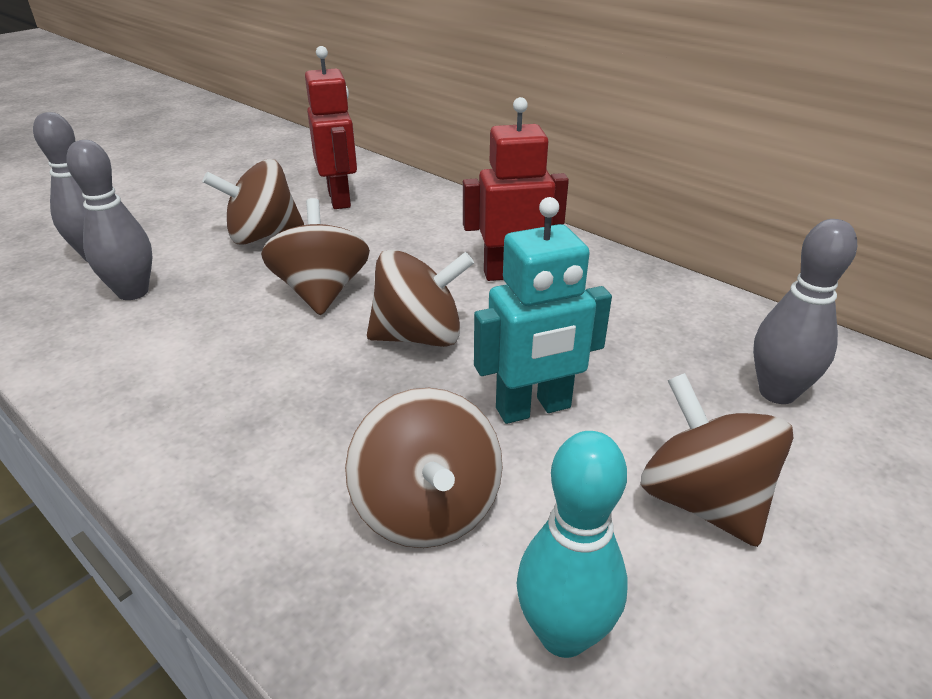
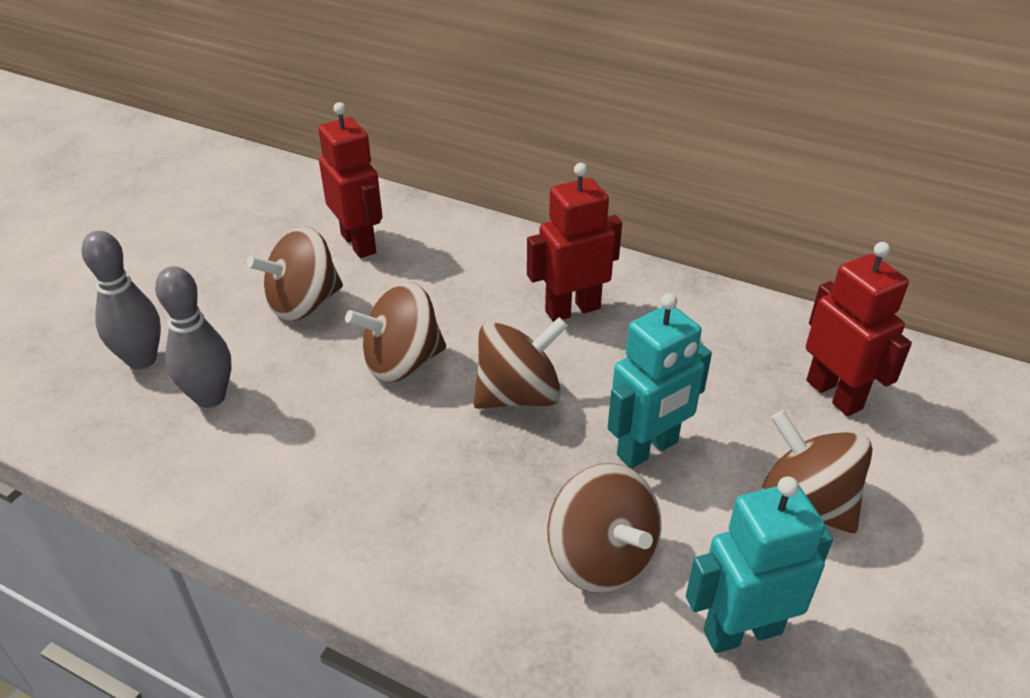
camera: 15 degrees left, 5 degrees up
(321, 292) = (402, 363): brown spinning top -> brown spinning top turned 90 degrees counterclockwise
(563, 634) = (742, 631): turquoise bowling pin -> turquoise robot
(777, 392) = (834, 394): grey bowling pin -> red robot

